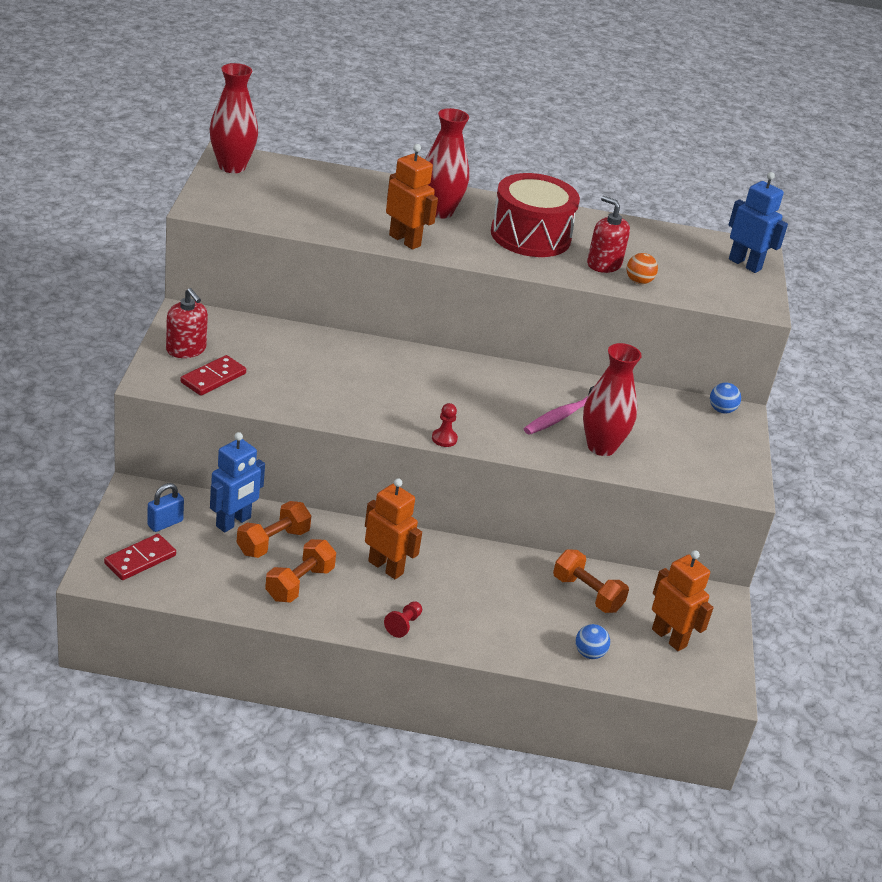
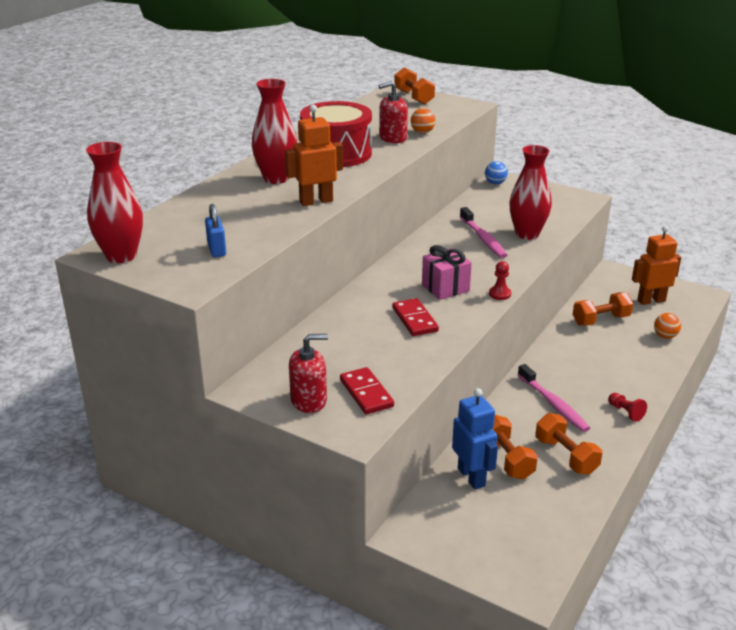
camera: 60 degrees left, 5 degrees down
(140, 559) = (511, 552): red domino -> red domino (414, 320)
(165, 523) = (461, 523): blue padlock -> blue padlock (217, 250)
(386, 567) = (553, 404): orange robot -> pink toothbrush
(432, 401) = (445, 288): none -> pink gift
(589, 653) = (665, 336): blue ball -> orange ball
(745, 264) = (414, 97): blue robot -> orange dumbbell

